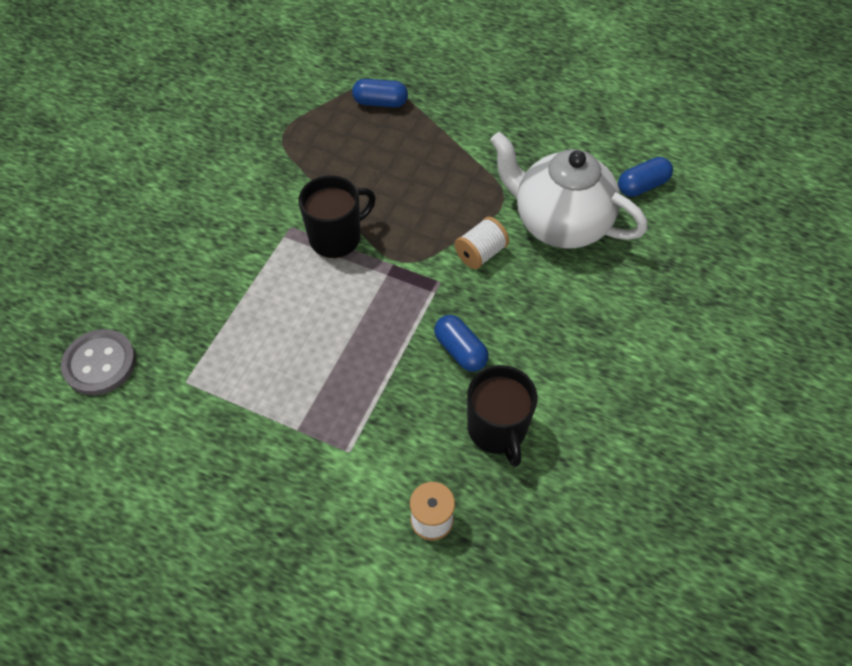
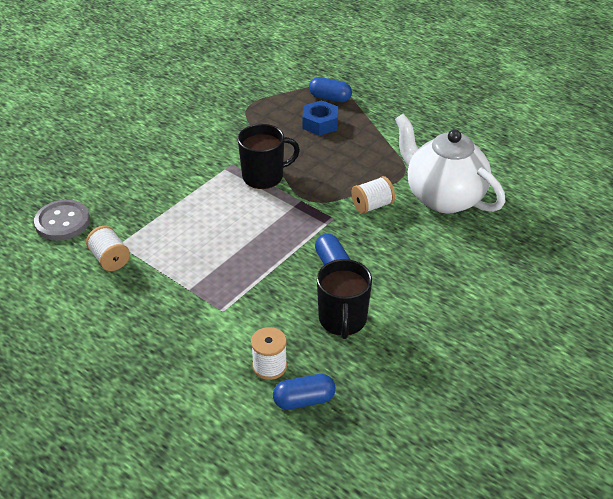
camera: 15 degrees right, 15 degrees down
(181, 407) = (110, 259): none -> white spool
(380, 143) = (320, 123): none -> blue nut
(642, 186) = (521, 184): blue capsule -> blue capsule (304, 400)

